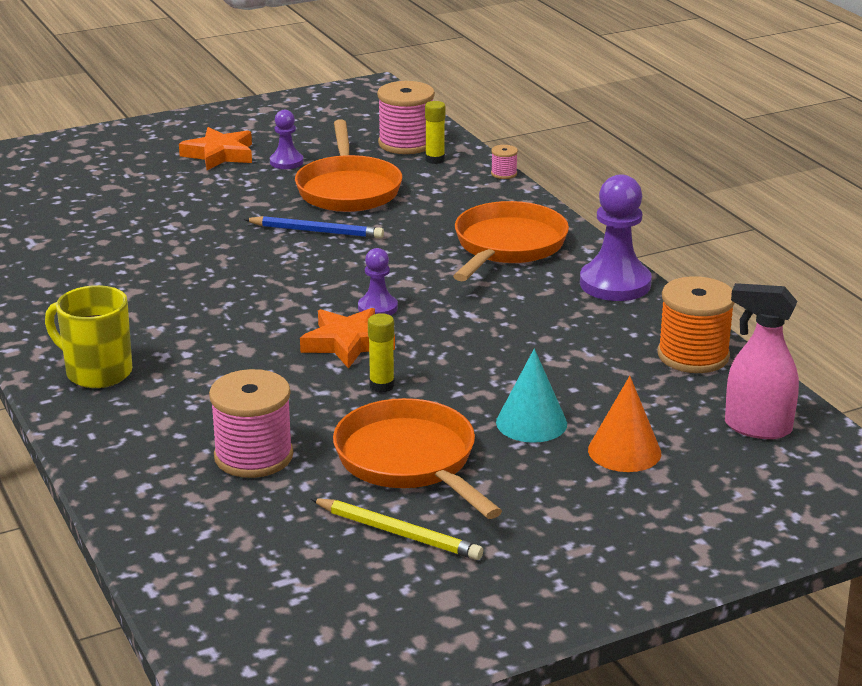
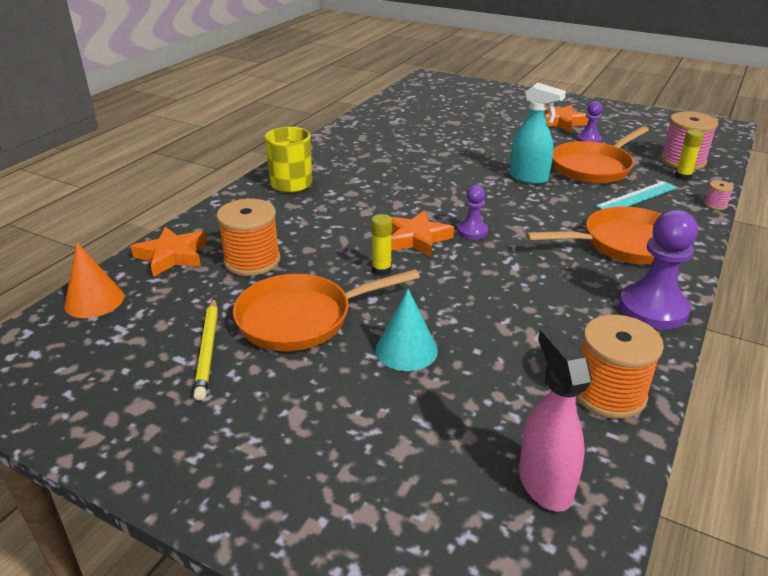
camera: 55 degrees right, 5 degrees up
(164, 507) = (172, 256): none -> orange star
(253, 456) = (252, 261): pink spool -> orange spool
(316, 231) = (529, 178): blue pencil -> turquoise spray bottle
(410, 461) = (302, 318): orange pan -> orange pan turned 135 degrees counterclockwise
(438, 199) = (637, 197): none -> turquoise ruler
(624, 451) = (417, 414): orange cone -> orange cone (94, 301)

